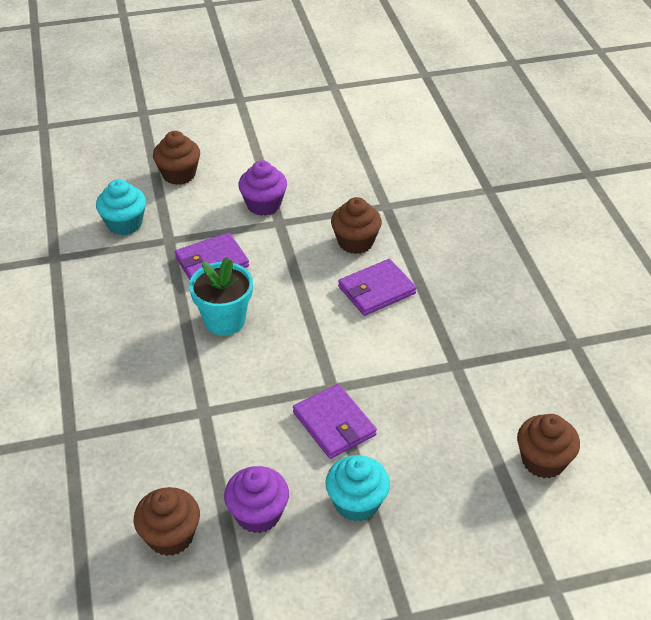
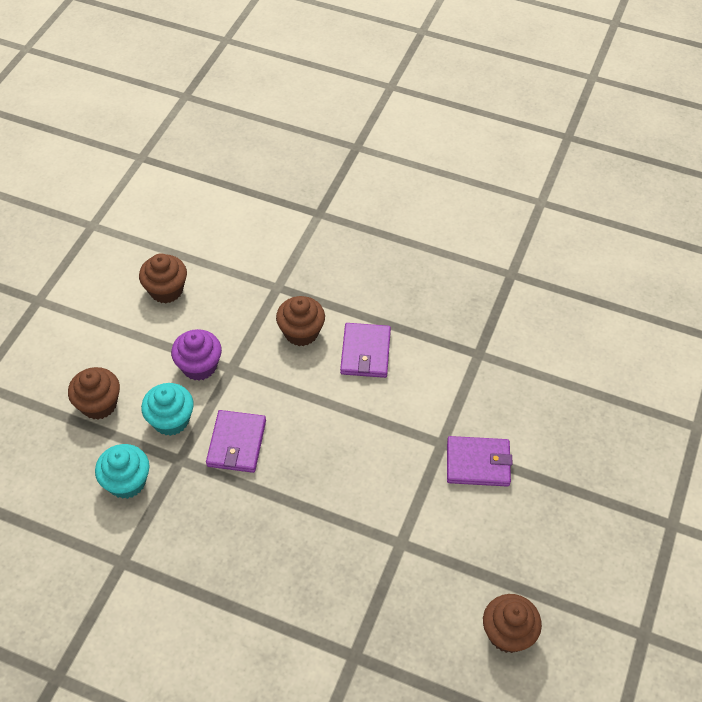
camera: 55 degrees left, 10 degrees up
(224, 320) = (313, 473): turquoise flower pot -> none
(258, 514) = (527, 562): purple cupcake -> none
(356, 503) = (559, 494): turquoise cupcake -> turquoise cupcake (171, 420)
(543, 461) = (598, 363): brown cupcake -> brown cupcake (166, 290)

